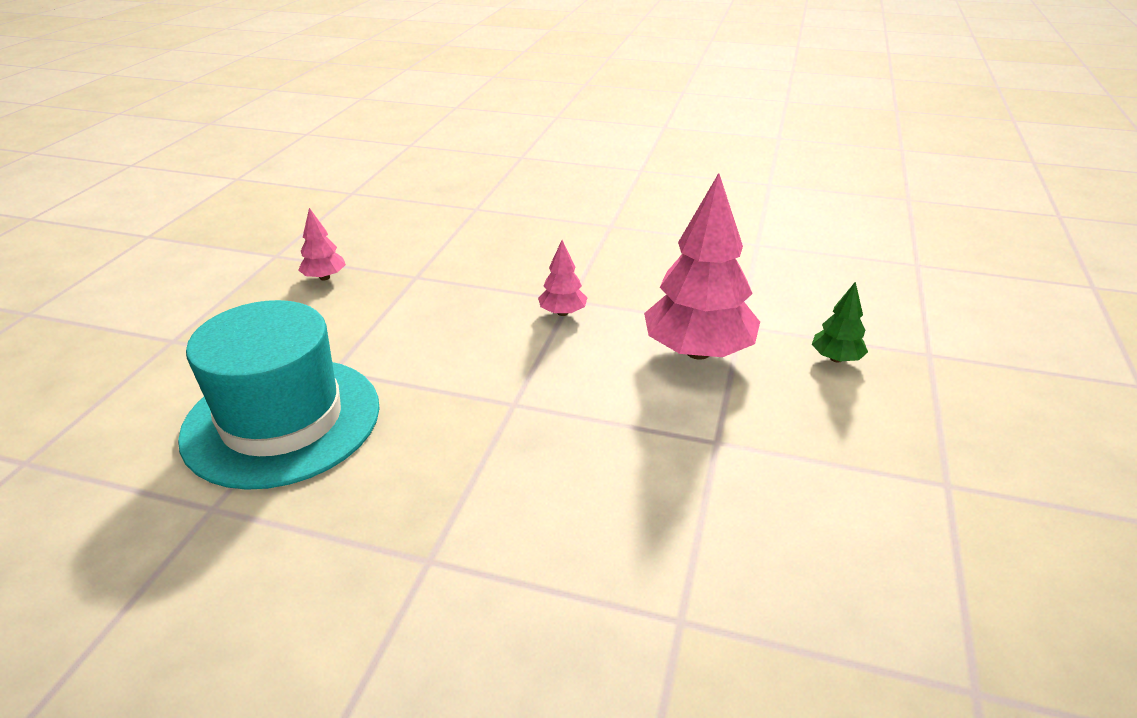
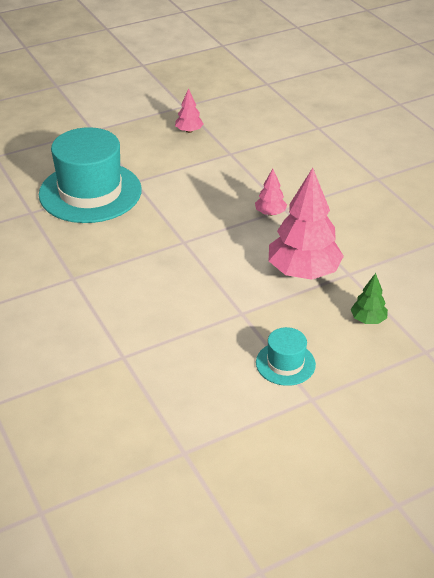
camera: 45 degrees right, 5 degrees up
(856, 465) = (285, 363): none -> turquoise hat

